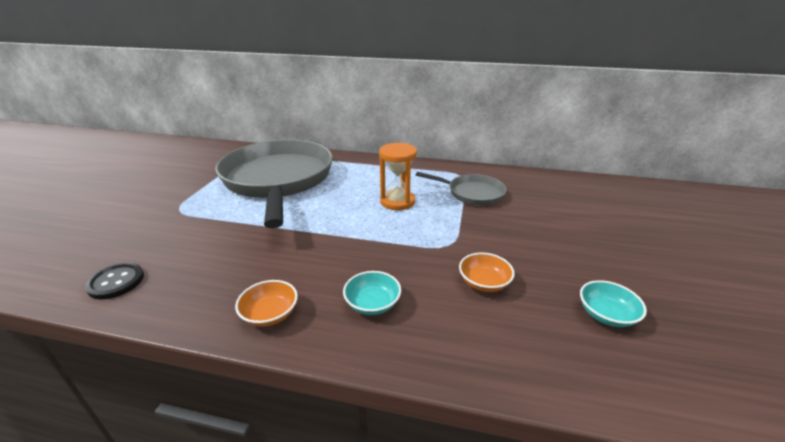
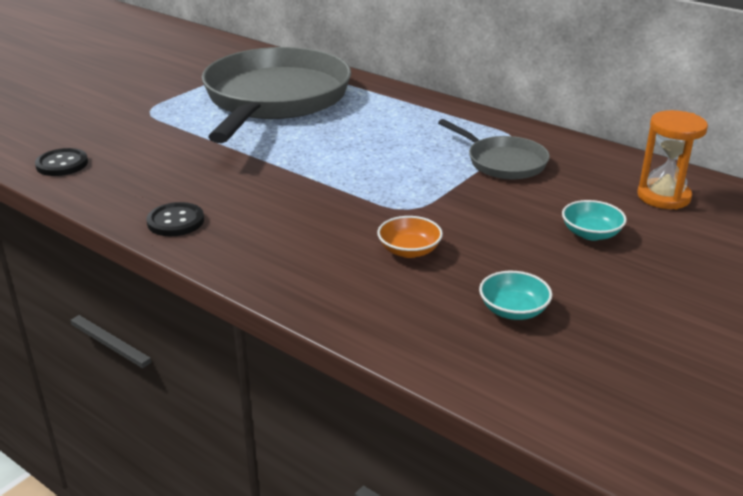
camera: 25 degrees right, 0 degrees up
(270, 314) = (175, 221): orange bowl -> black button
(372, 304) = (275, 238): turquoise bowl -> turquoise bowl (591, 233)
(397, 201) = (395, 151): orange hourglass -> orange hourglass (663, 197)

